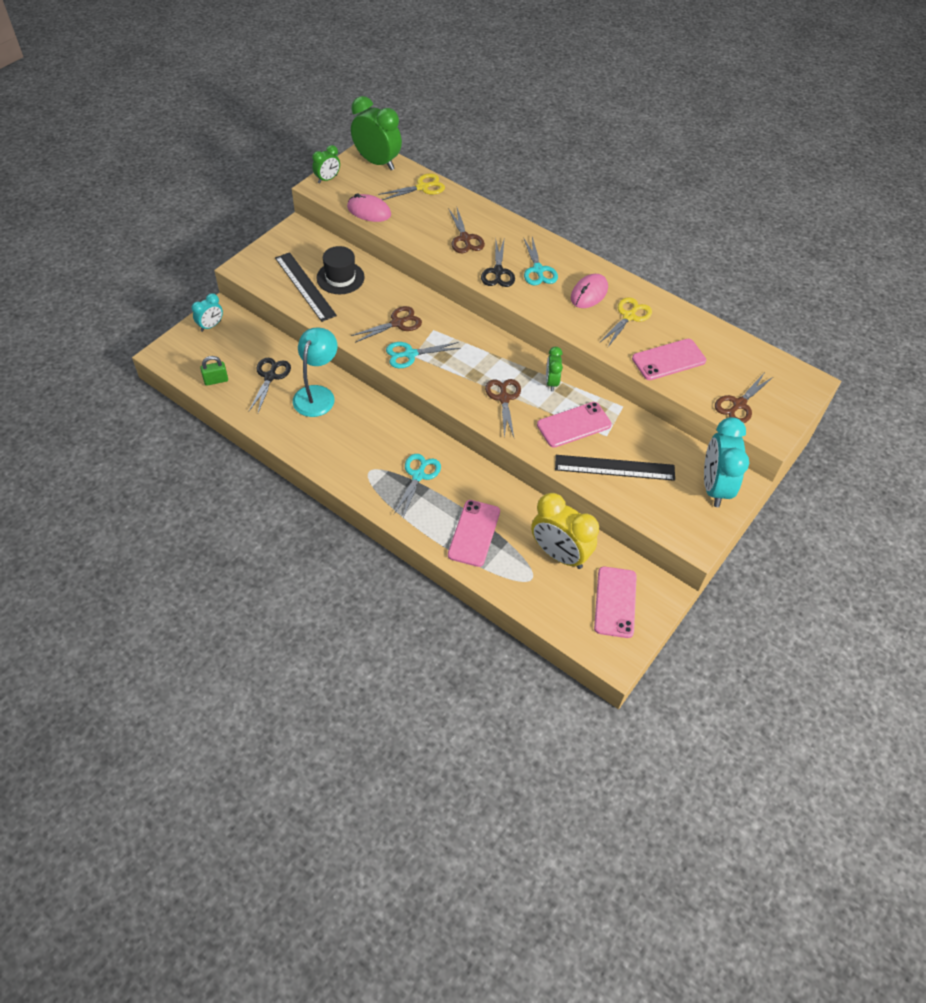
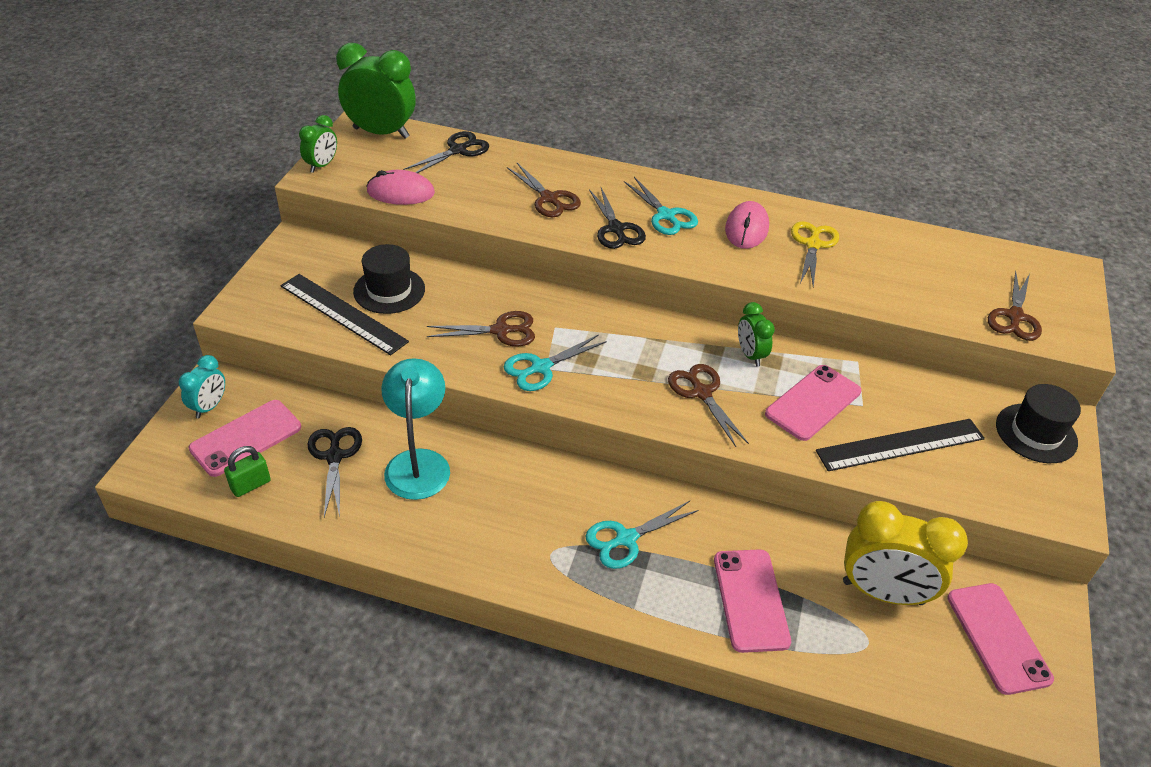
camera: 20 degrees left, 10 degrees down
(397, 323) = (501, 331): brown scissors -> brown scissors turned 45 degrees clockwise
(418, 475) = (626, 539): turquoise scissors -> turquoise scissors turned 120 degrees counterclockwise
(422, 187) = (458, 150): yellow scissors -> black scissors
(668, 360) = (895, 284): pink phone -> pink phone (246, 438)
(714, 487) = (1036, 433): turquoise clock -> black hat

